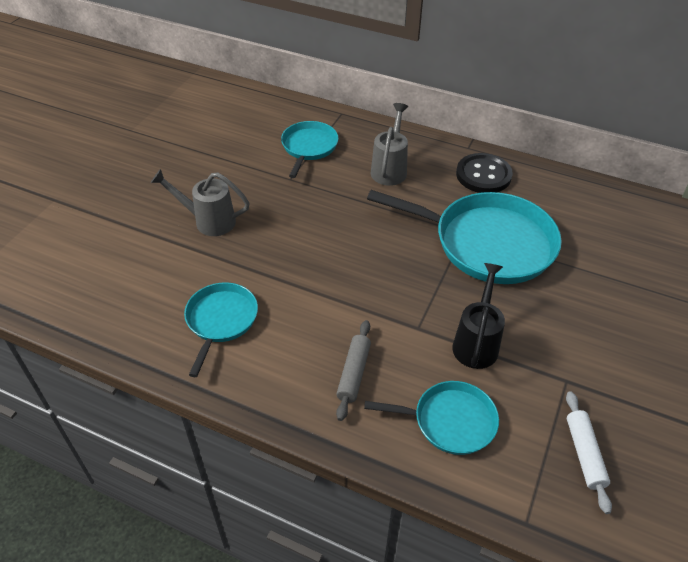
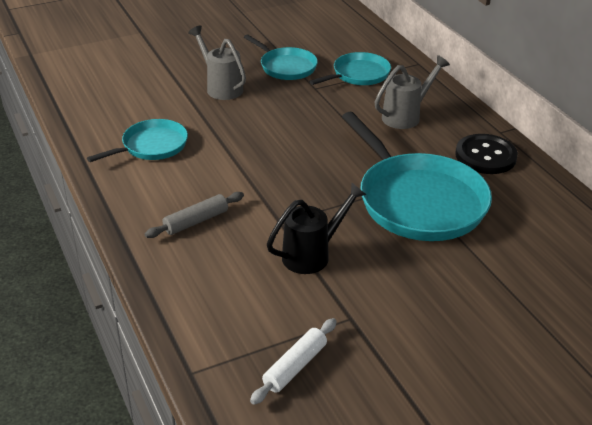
camera: 40 degrees right, 10 degrees down
(450, 421) = (223, 286): turquoise pan -> turquoise pan (286, 67)

